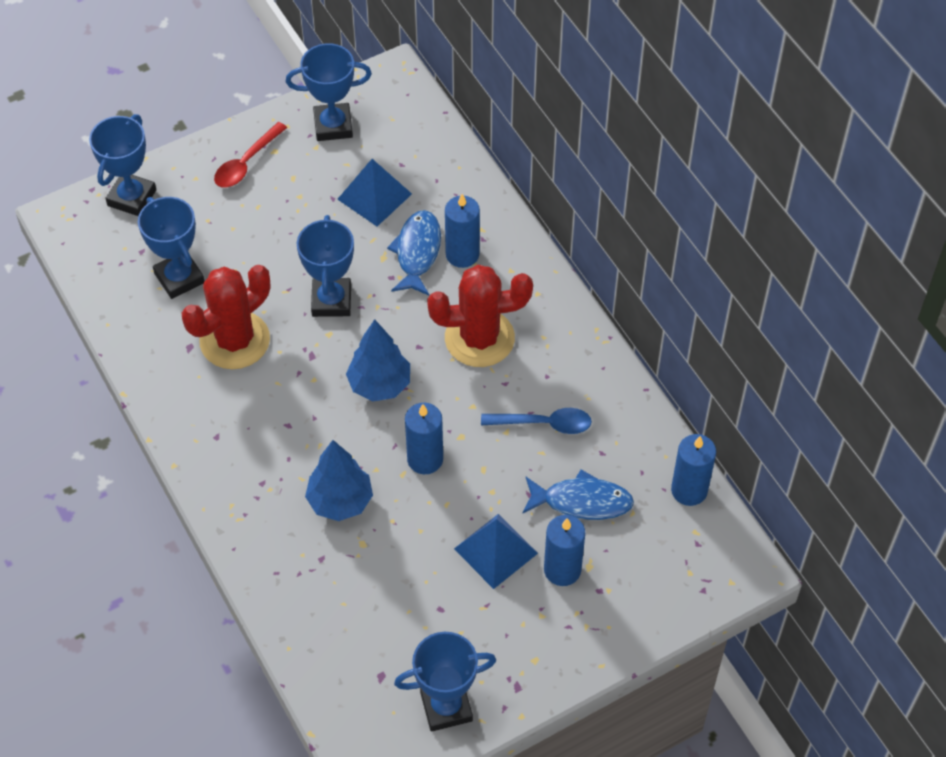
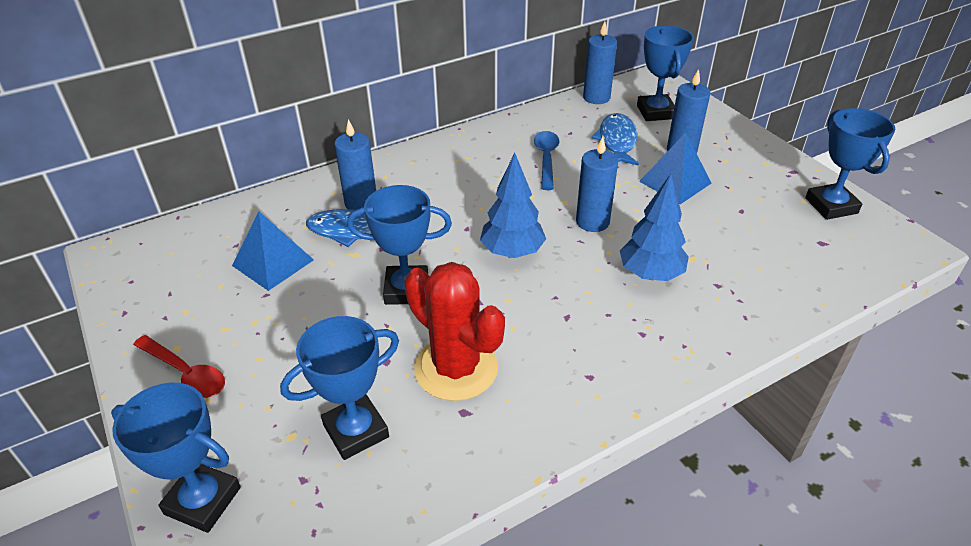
camera: 90 degrees left, 15 degrees down
(333, 126) = (159, 298): blue trophy -> blue trophy (656, 112)
(479, 338) = (458, 192): red cactus -> none

